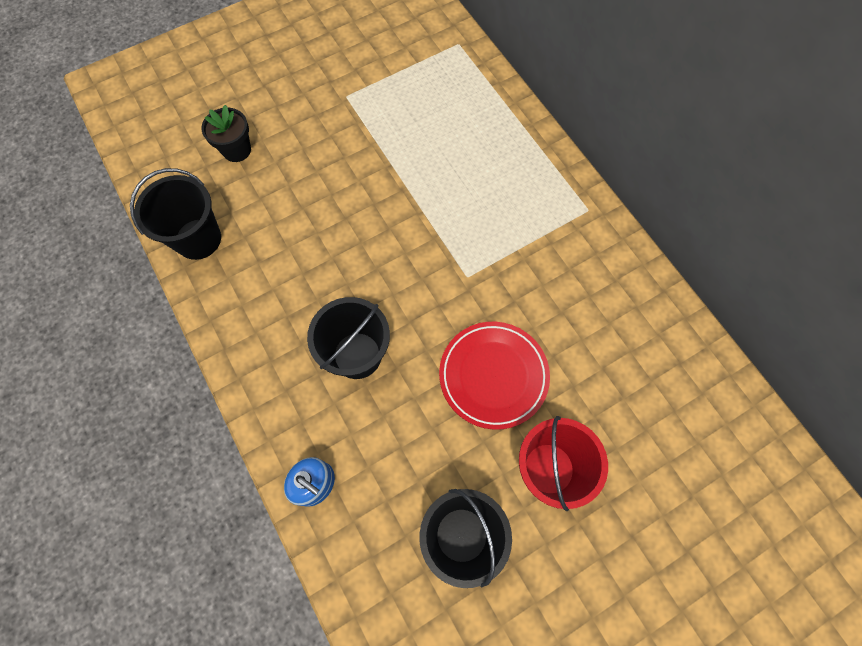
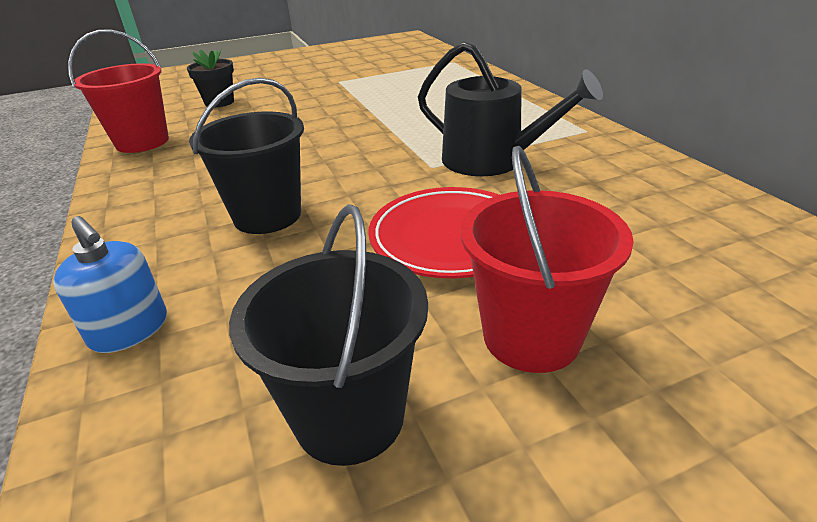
camera: 10 degrees right, 35 degrees down
(198, 239) = (142, 142): black bucket -> red bucket
(513, 265) = (492, 160): none -> black watering can

